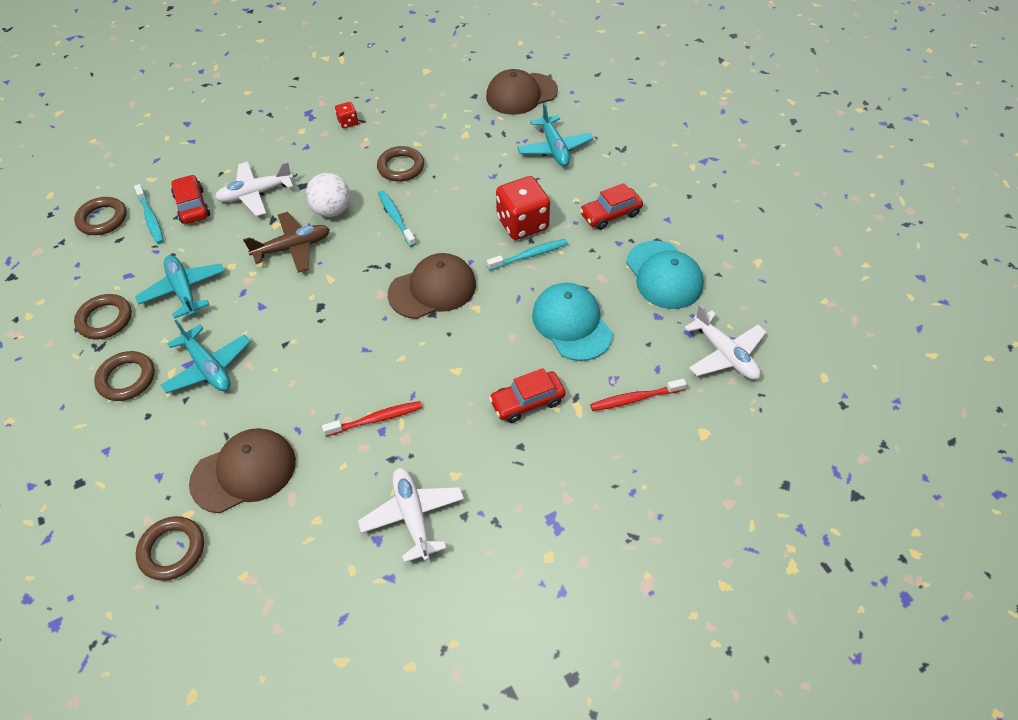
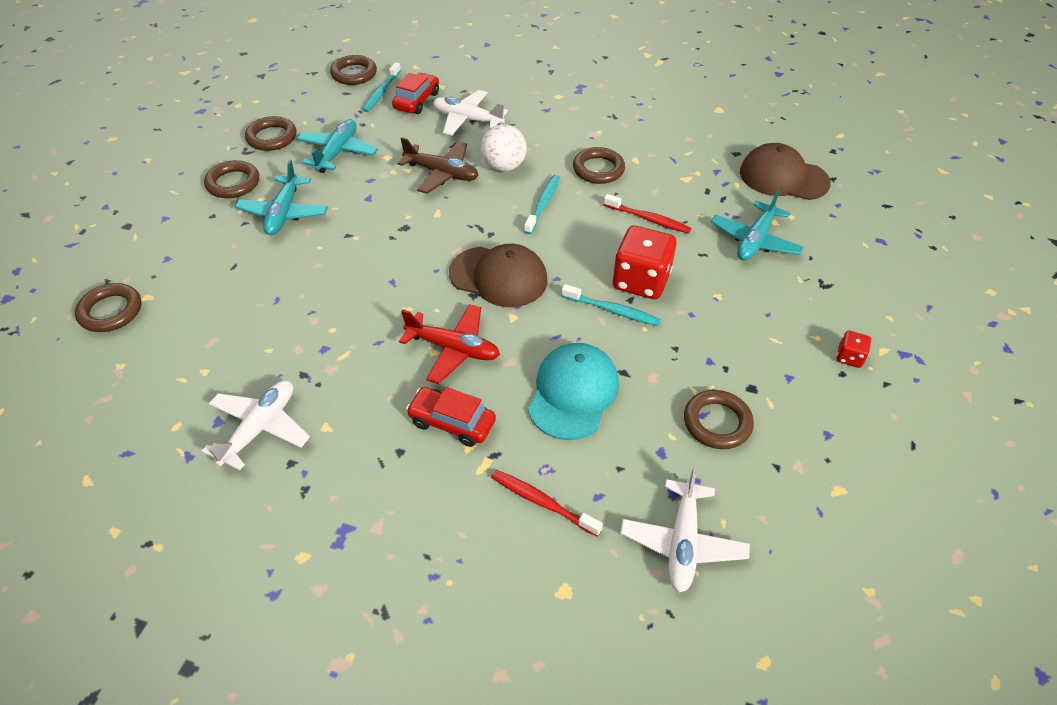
camera: 45 degrees right, 5 degrees down
(244, 472) = (211, 299): brown cap -> none
(348, 122) = (601, 111): red dice -> red dice (849, 357)
(376, 419) = (332, 337): red toothbrush -> red toothbrush (648, 219)
(467, 358) = (453, 349): none -> red plane
(610, 214) = (734, 332): red car -> none
(664, 275) = (717, 422): turquoise cap -> brown ring

